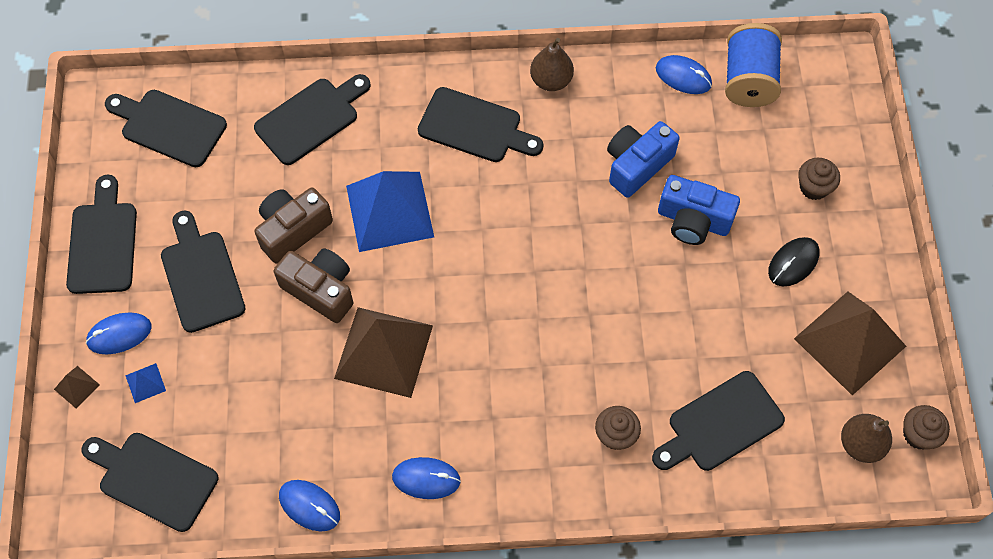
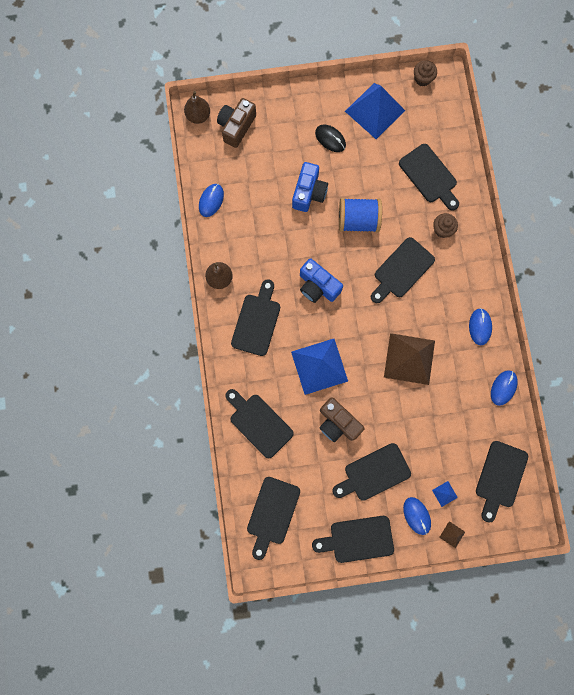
camera: 95 degrees left, 15 degrees up
(320, 290) = (375, 400): brown camera -> brown camera (236, 127)
(543, 356) = (401, 270): none -> black cutting board
(637, 165) = (275, 225): blue camera -> blue camera (318, 286)
(748, 80) = (211, 163): blue spool -> blue spool (358, 220)
(814, 187) = (281, 127): brown cupcake -> none
(850, 342) = (375, 110): brown pyramid -> blue pyramid
(860, 444) = (431, 107): brown pear -> brown pear (198, 116)

